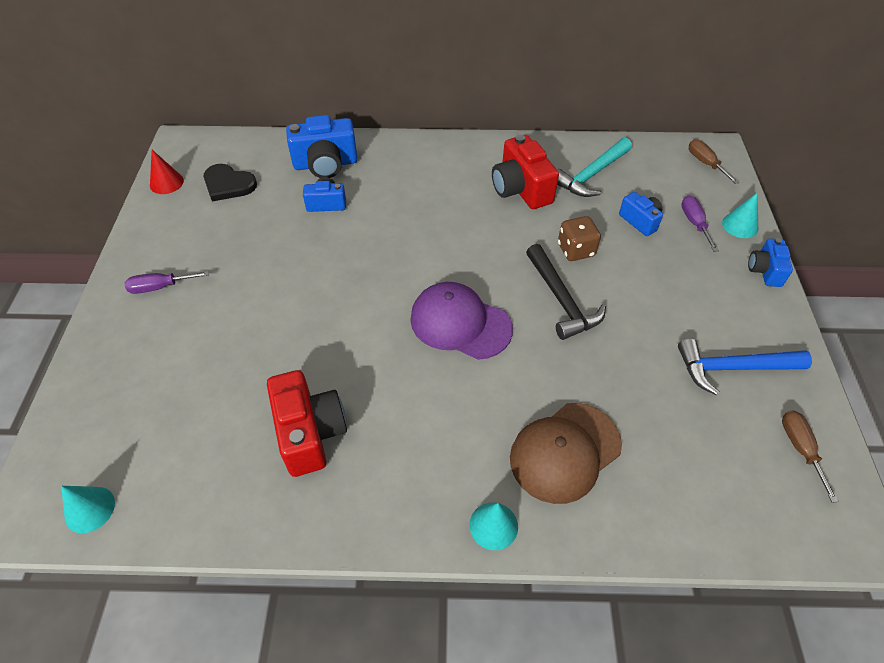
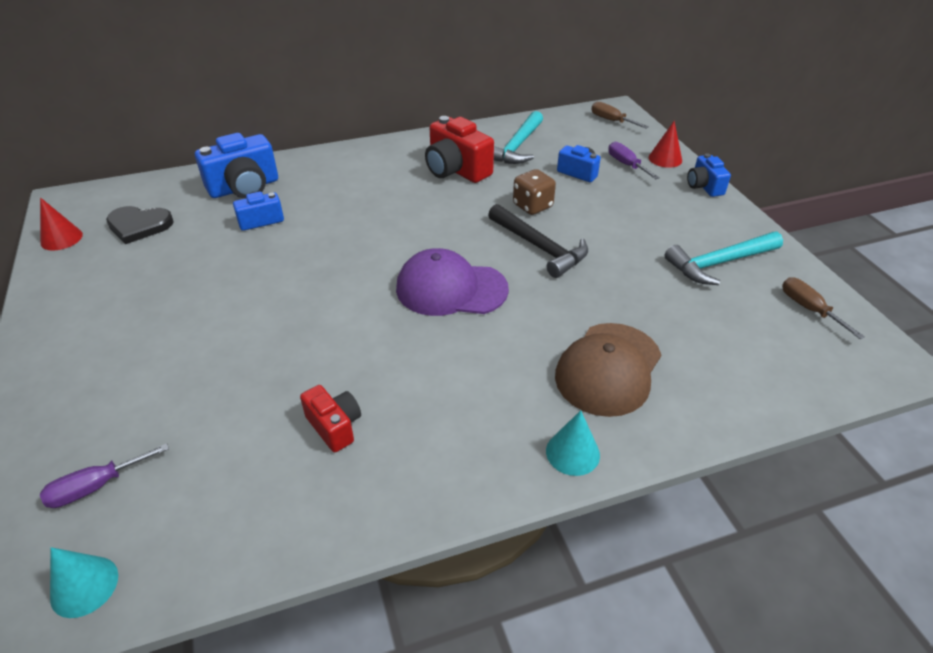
camera: 20 degrees left, 10 degrees down
(160, 287) = (92, 335): purple screwdriver -> purple screwdriver (96, 487)
(310, 433) = (335, 426): red camera -> red camera, size x0.58
(732, 368) = (719, 263): blue hammer -> turquoise hammer
(740, 225) = (665, 159): turquoise cone -> red cone

